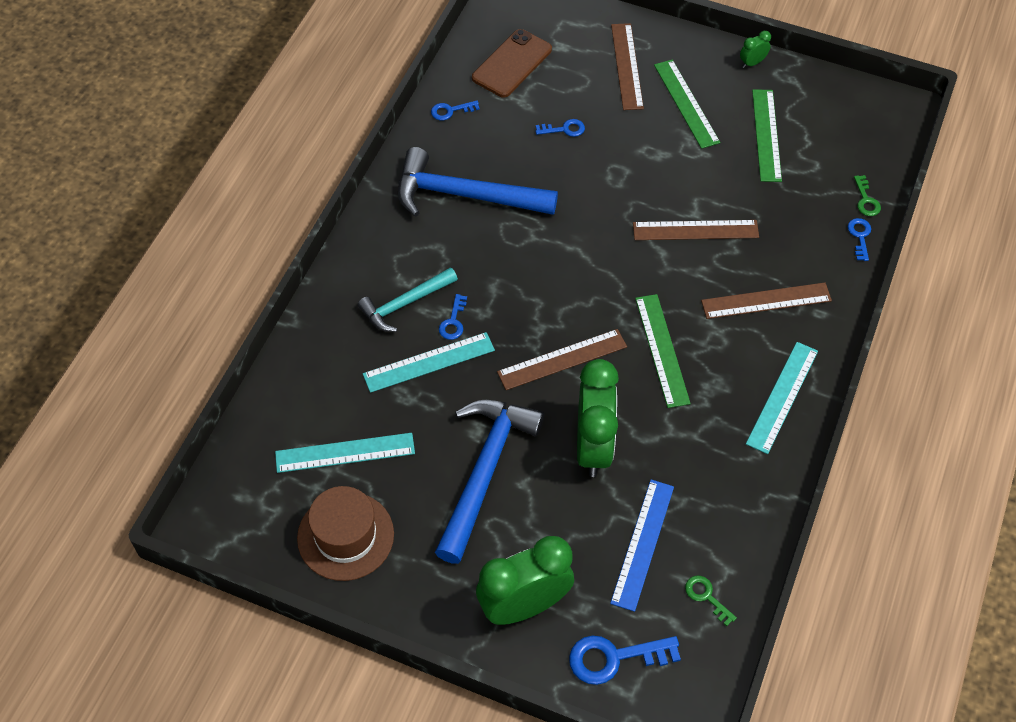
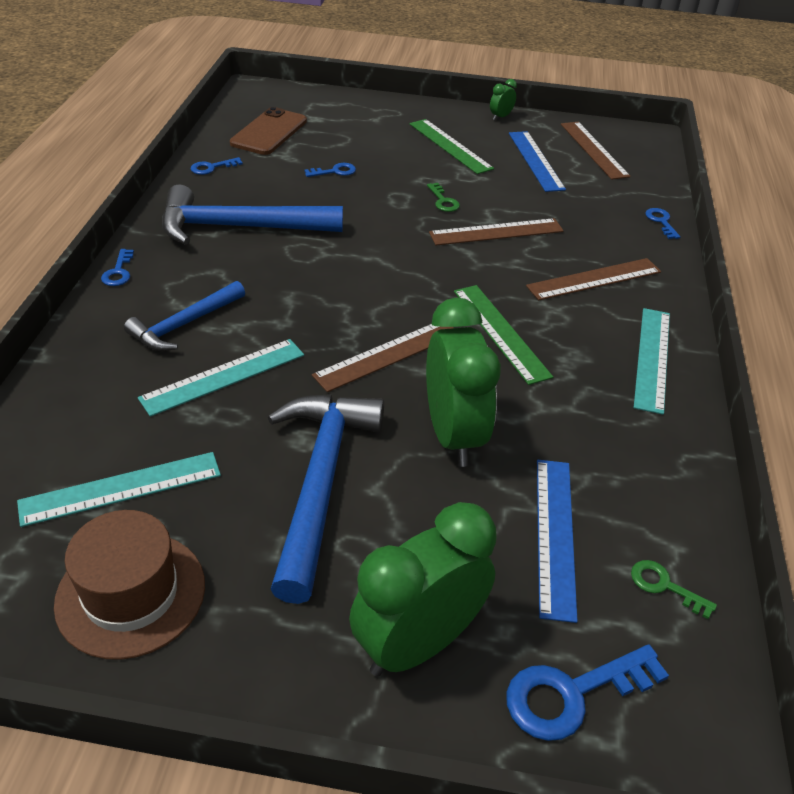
camera: 15 degrees left, 15 degrees down
(405, 304) = (184, 324): turquoise hammer -> blue hammer
(453, 322) = (247, 334): blue key -> blue key (118, 272)
(627, 66) = (383, 126): brown ruler -> brown ruler (594, 149)
(766, 135) = (536, 160): green ruler -> blue ruler
(866, 200) = (652, 196): green key -> green key (443, 201)

